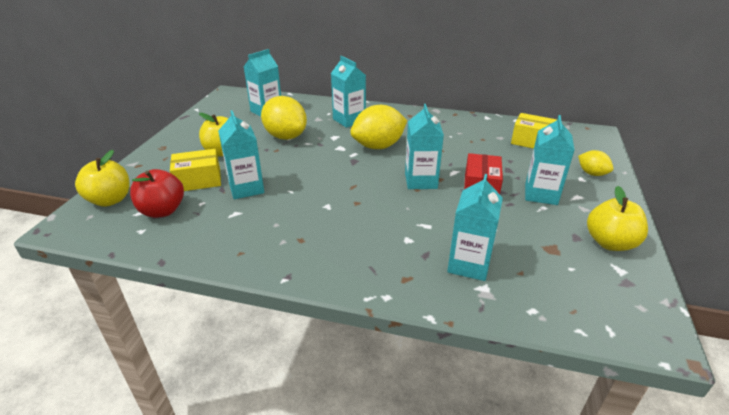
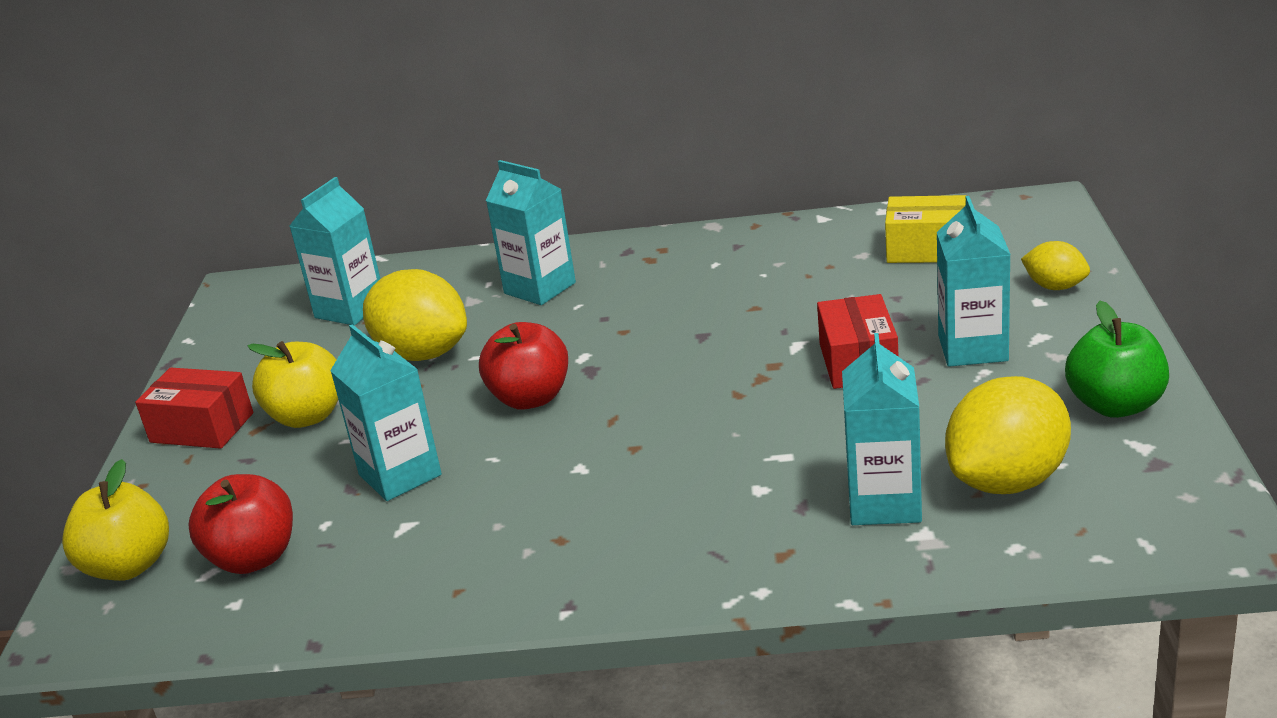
camera: 10 degrees left, 5 degrees down
(178, 146) = (202, 427): none -> red box
(198, 180) = (291, 484): yellow box -> none
(321, 167) = (530, 398): none -> red apple
(378, 146) = (626, 329): yellow lemon -> yellow lemon (1007, 480)
(421, 181) = (740, 377): turquoise carton -> none
(610, 243) = (1115, 405): yellow apple -> green apple

